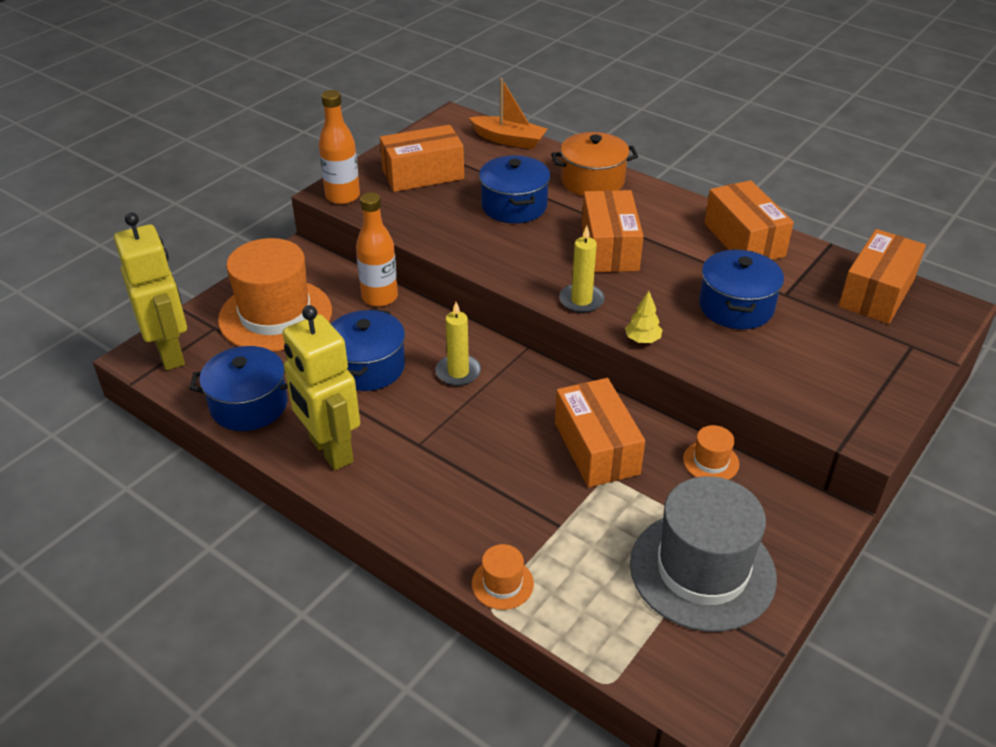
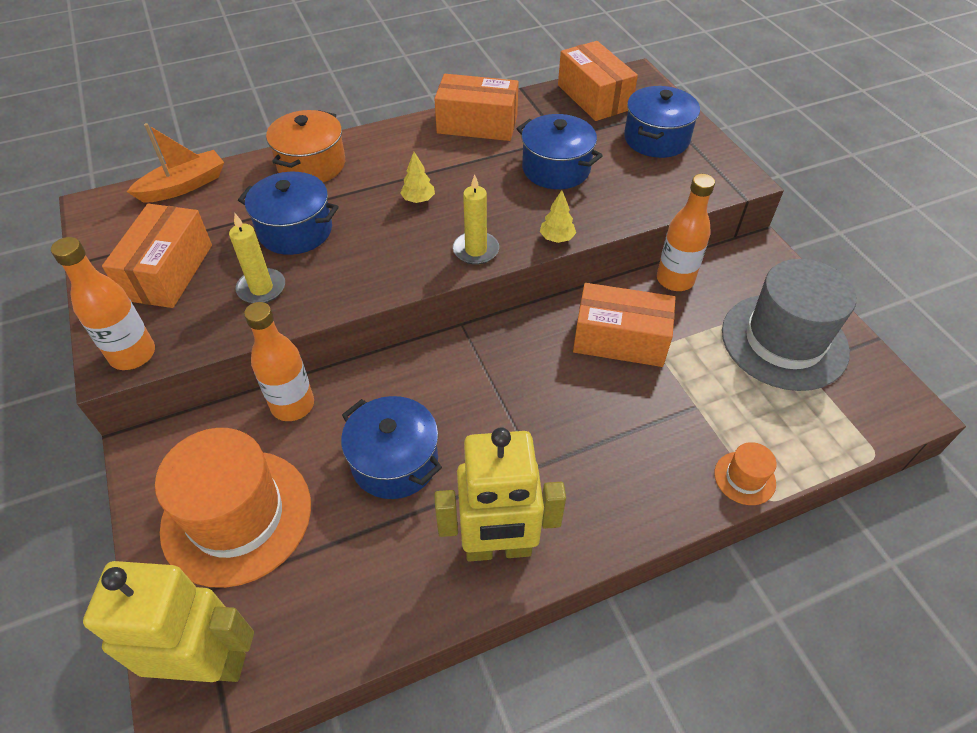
camera: 60 degrees left, 10 degrees up
(249, 405) = (372, 604): blue pot -> blue pot (656, 139)
(458, 372) = (458, 390): yellow candle -> yellow candle (261, 288)
(609, 248) = (418, 200): orange box -> yellow tree
(711, 461) = (675, 280): orange hat -> orange bottle

